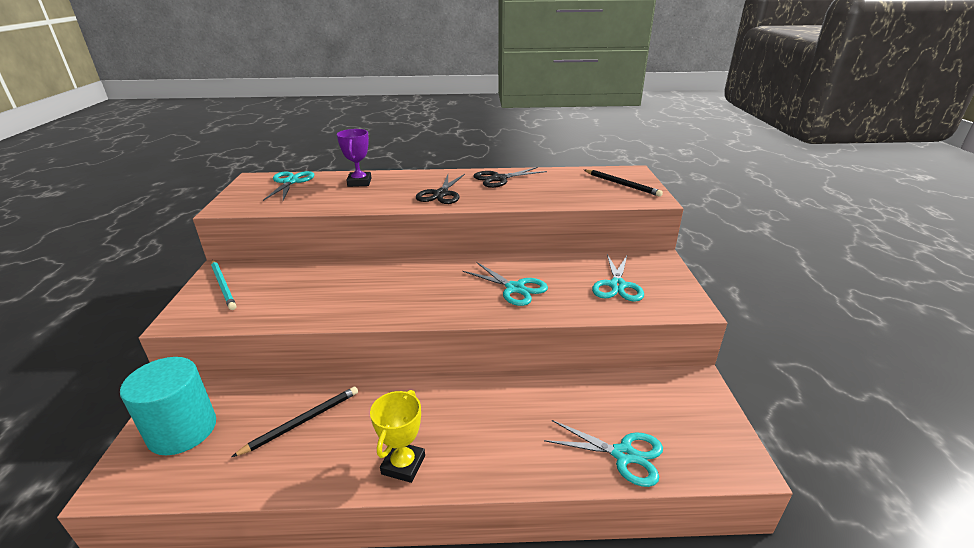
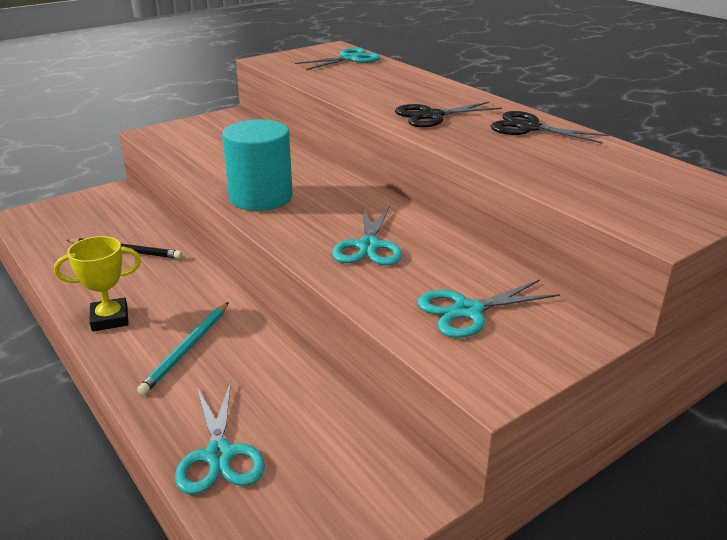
camera: 55 degrees right, 0 degrees up
(182, 430) = (83, 212): turquoise cylinder -> turquoise cylinder (261, 197)
(223, 285) = (209, 126): turquoise pencil -> turquoise pencil (187, 349)
(359, 182) = (396, 79): purple trophy -> none
(621, 184) = (667, 199): black pencil -> none

